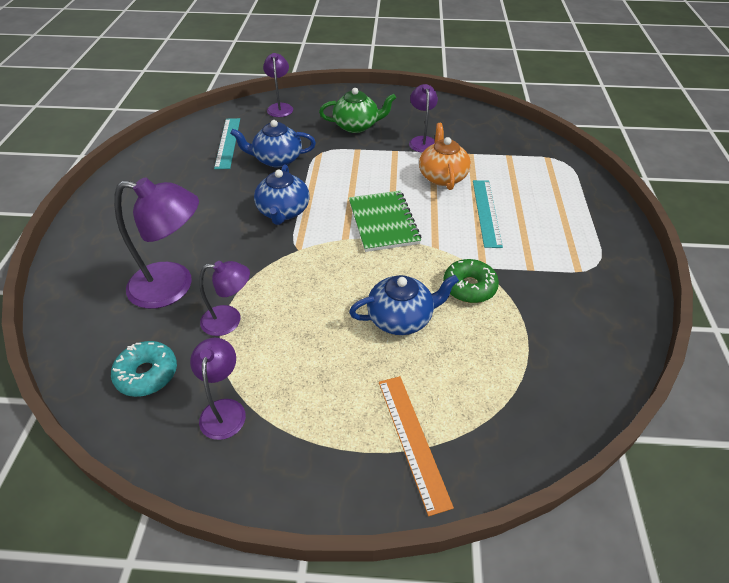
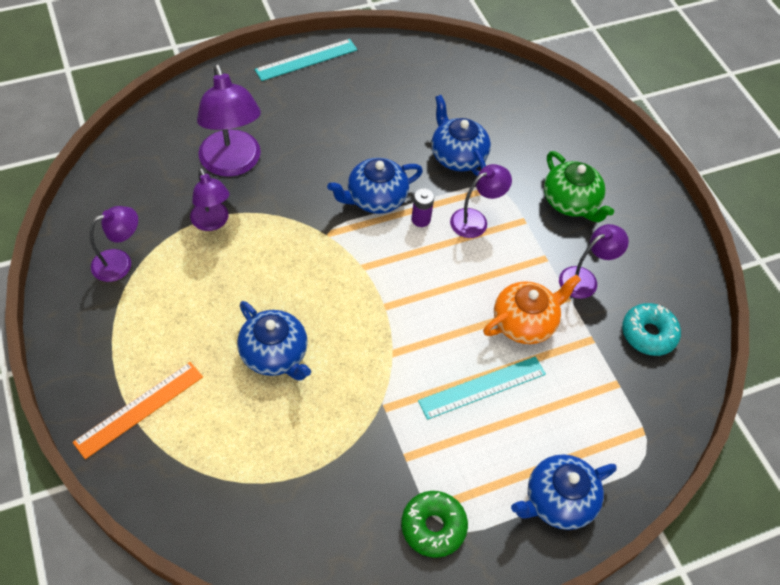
camera: 60 degrees right, 10 degrees up
(147, 374) = (134, 195): turquoise donut -> turquoise donut (648, 334)
(228, 142) = (459, 101): turquoise ruler -> turquoise ruler (306, 60)
(280, 107) = (557, 115): purple lamp -> purple lamp (475, 220)
(321, 195) = (421, 219): none -> purple battery
(383, 222) = (407, 291): green notebook -> none
(469, 287) = (347, 403): green donut -> green donut (433, 527)
(588, 208) = (558, 500): none -> blue teapot

